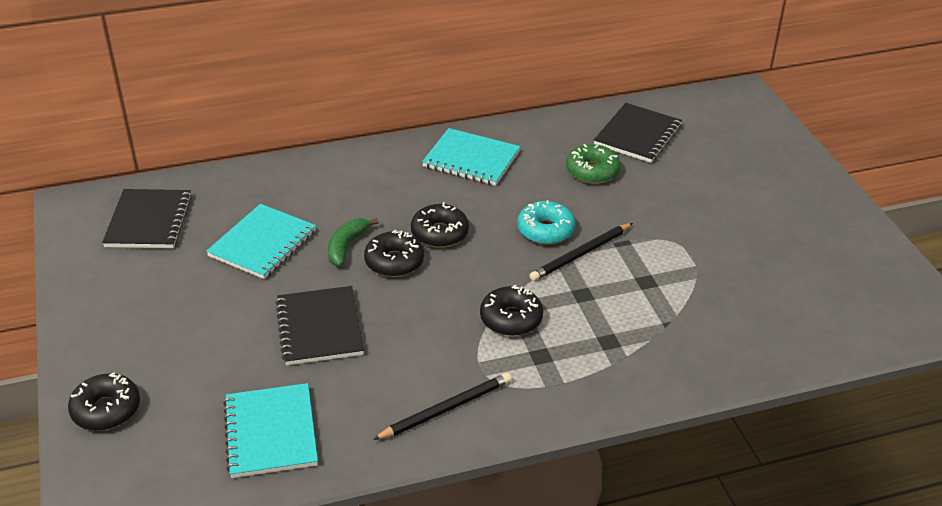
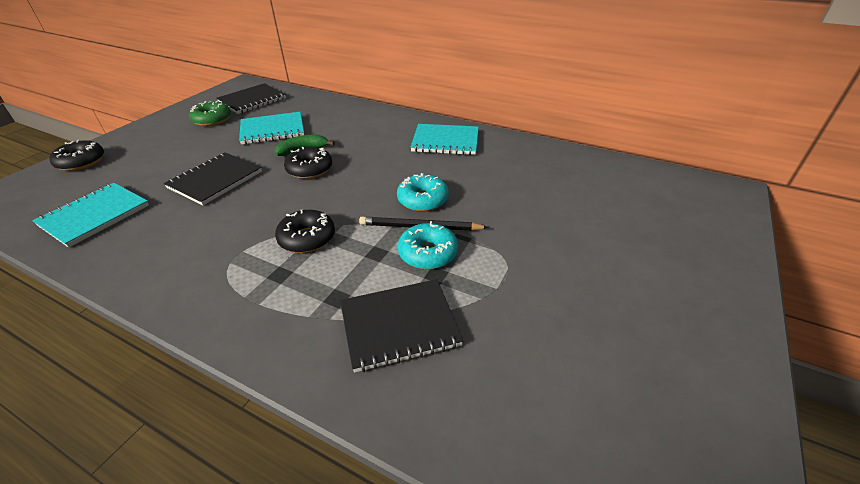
camera: 45 degrees right, 0 degrees up
(439, 233) = (359, 168): black donut -> none
(446, 409) = (174, 266): black pencil -> none
(471, 159) = (445, 141): turquoise notebook -> turquoise notebook turned 60 degrees counterclockwise
(592, 171) = (515, 182): green donut -> green donut (212, 120)
(618, 270) = (428, 253): none -> turquoise donut
(637, 135) = (587, 177): black notebook -> black notebook (399, 325)

